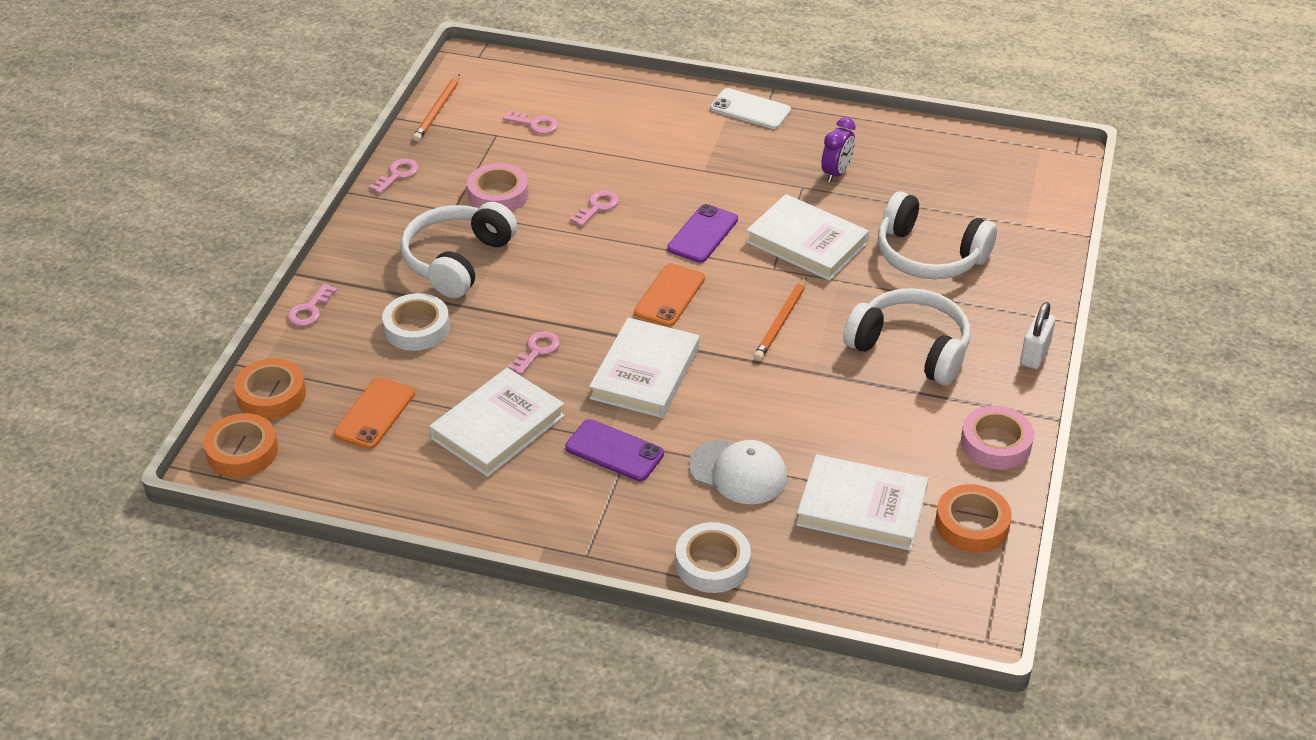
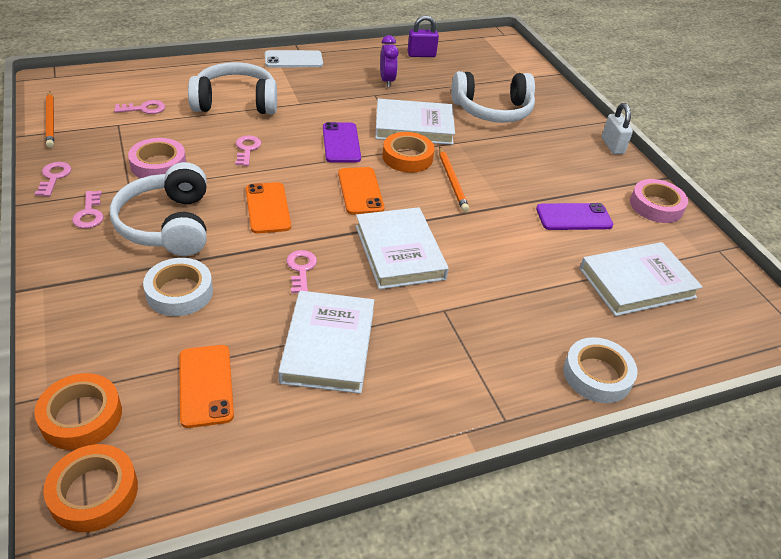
camera: 40 degrees left, 0 degrees up
(310, 310) = (58, 317): pink key -> pink key (89, 213)
(561, 278) = (268, 208): none -> orange phone
(614, 451) = (438, 321): purple phone -> purple phone (574, 217)
(738, 472) = (537, 295): white cap -> none
(911, 348) = (545, 167): white headphones -> white headphones (236, 102)
(920, 150) = (421, 55): none -> purple padlock
(972, 524) = (705, 263): orange tape -> orange tape (407, 157)

